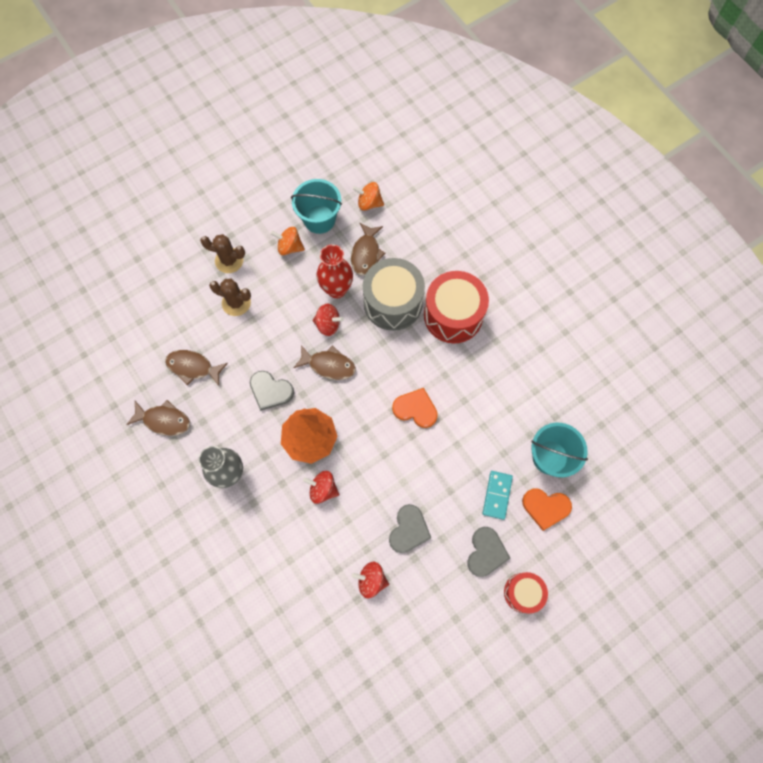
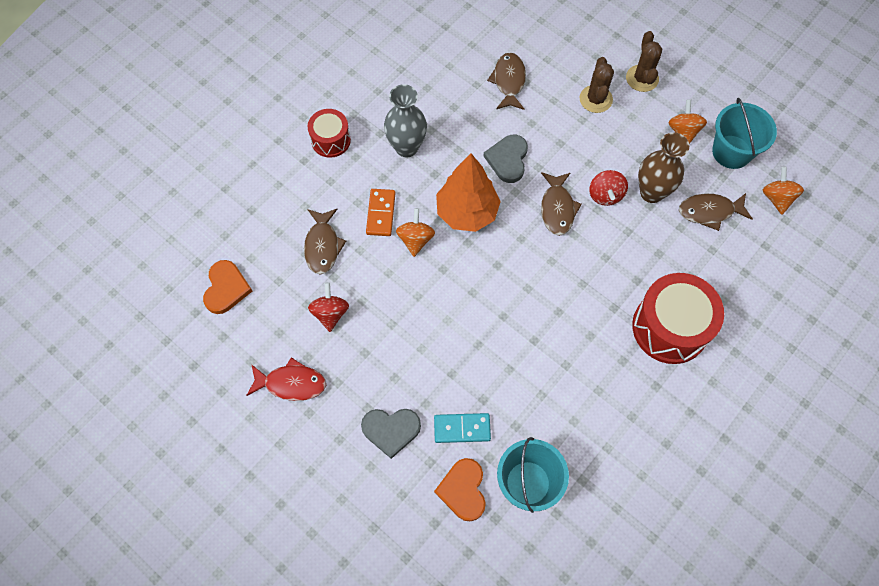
camera: 75 degrees right, 5 degrees down
(164, 420) = (444, 73): brown fish -> brown fish (322, 246)
(289, 513) = (381, 213): none -> orange domino
(323, 489) = (415, 239): red spinning top -> orange spinning top
(336, 289) = (651, 192): red vase -> brown vase
(393, 303) = (659, 256): grey drum -> none
(409, 530) = (395, 339): grey heart -> none
(415, 409) = (537, 313): orange heart -> orange heart (226, 288)
(426, 629) = (291, 383): none -> red fish
(523, 592) = (355, 483): red drum -> red drum (331, 140)

